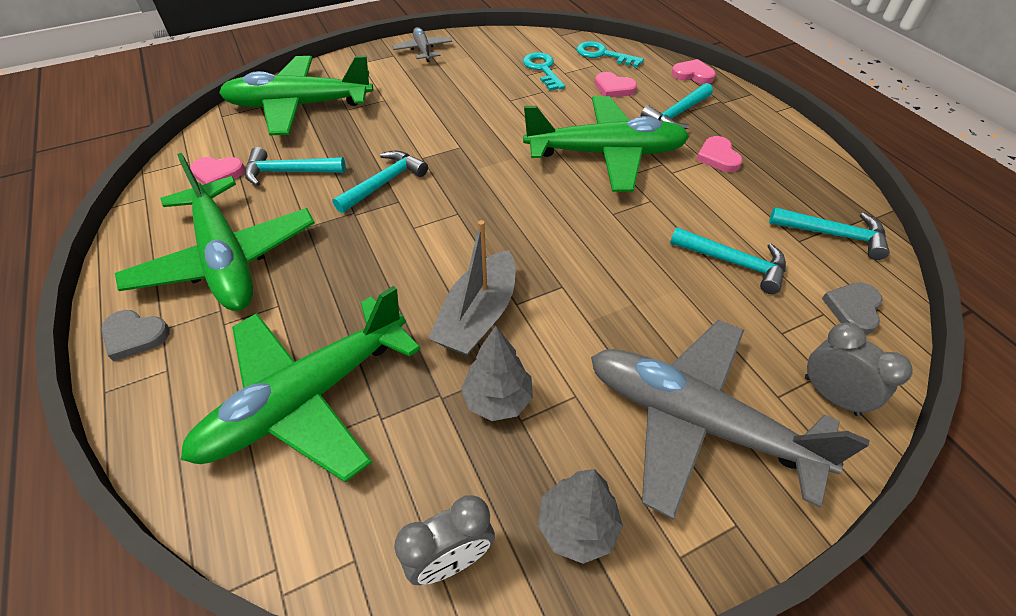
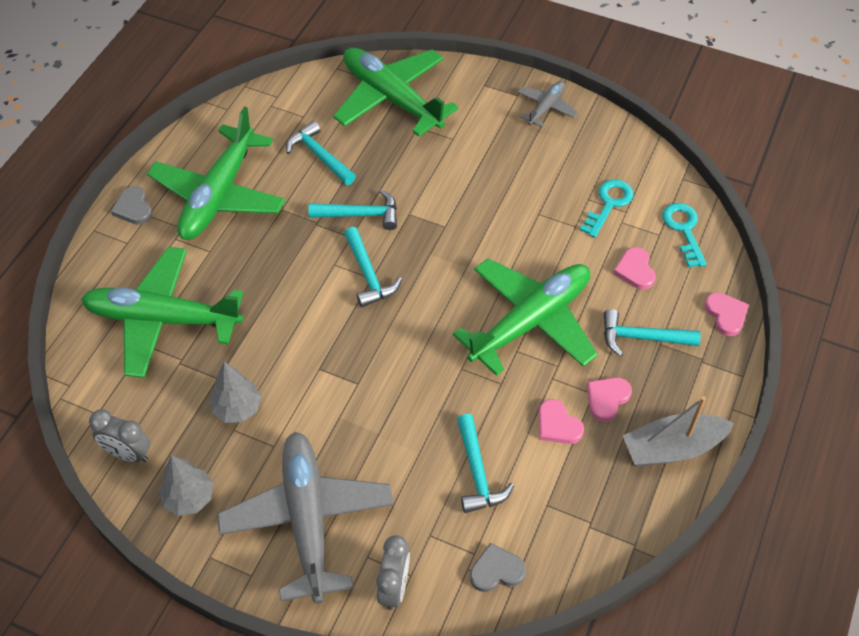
camera: 50 degrees right, 5 degrees up
(218, 174) = (281, 122): pink heart -> pink heart (557, 425)
(478, 316) = (290, 355): grey boat -> grey boat (672, 448)
(606, 154) = (531, 321): green plane -> green plane turned 90 degrees counterclockwise
(833, 235) = (577, 525): turquoise hammer -> turquoise hammer (368, 274)

